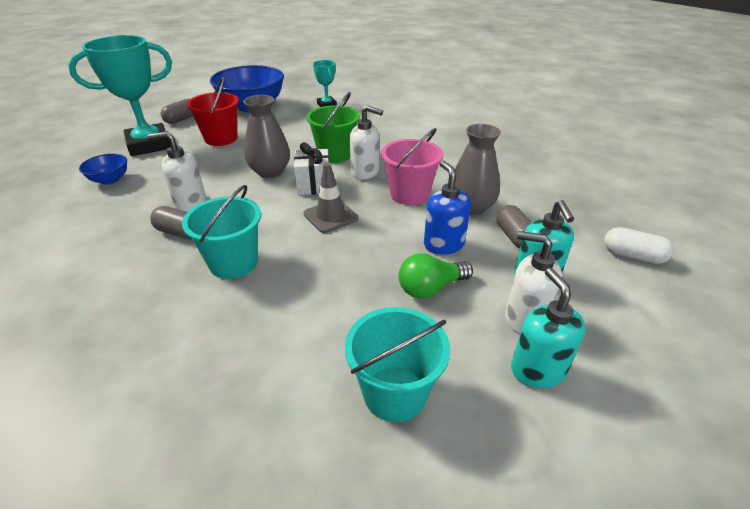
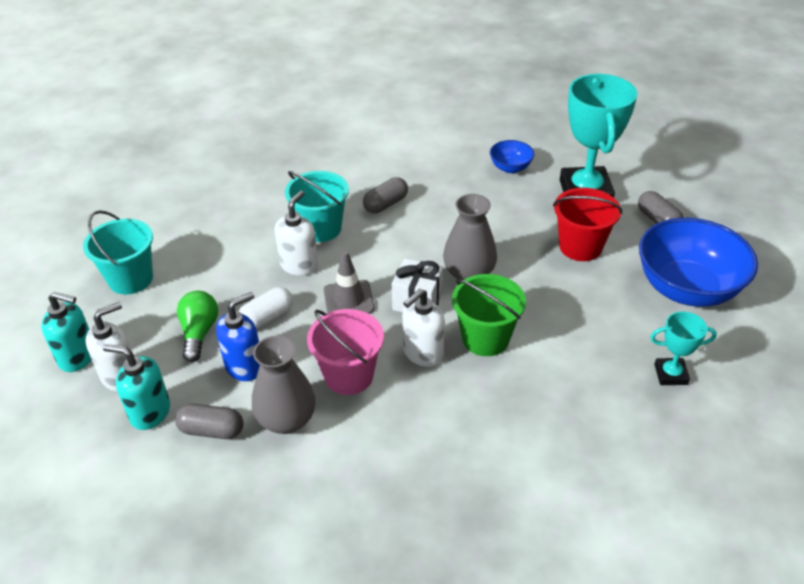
camera: 115 degrees right, 5 degrees up
(190, 203) = (434, 213): white soap dispenser -> white soap dispenser (299, 265)
(443, 244) = (245, 366): blue soap dispenser -> blue soap dispenser turned 45 degrees counterclockwise
(633, 256) = (105, 520): white capsule -> white capsule (267, 317)

